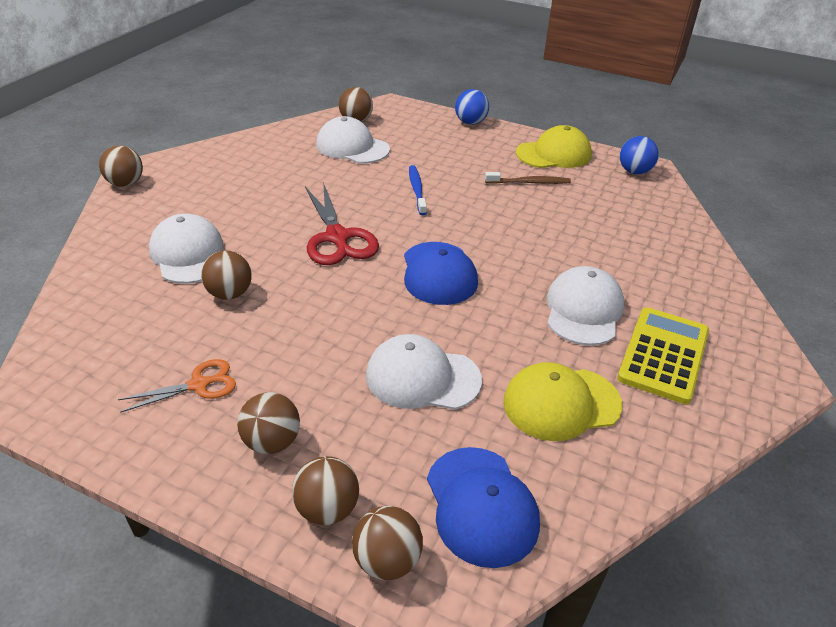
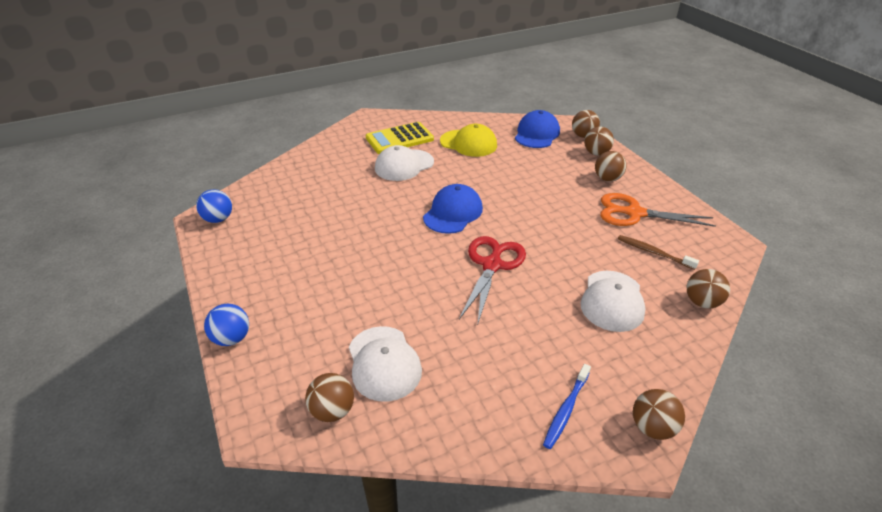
camera: 140 degrees left, 0 degrees up
(199, 385) = (634, 213): orange scissors -> orange scissors, size x1.70
(230, 293) = (594, 256): brown ball -> brown ball (702, 302)
(417, 190) = (389, 279): blue toothbrush -> blue toothbrush (566, 409)
(422, 378) = (518, 173): white cap -> none
(529, 182) = (301, 245): brown toothbrush -> brown toothbrush (654, 252)
(553, 154) = (237, 261): yellow cap -> none

